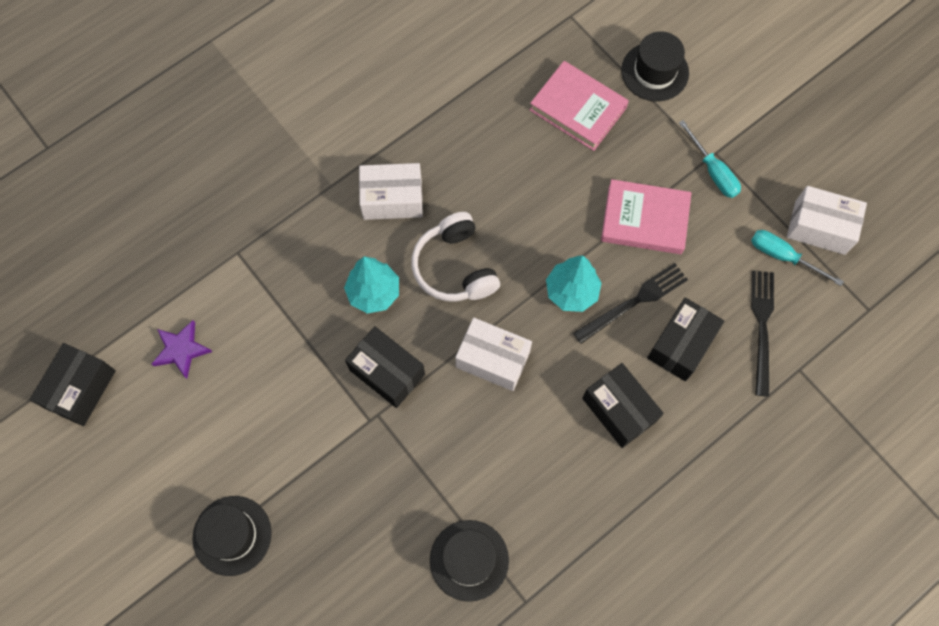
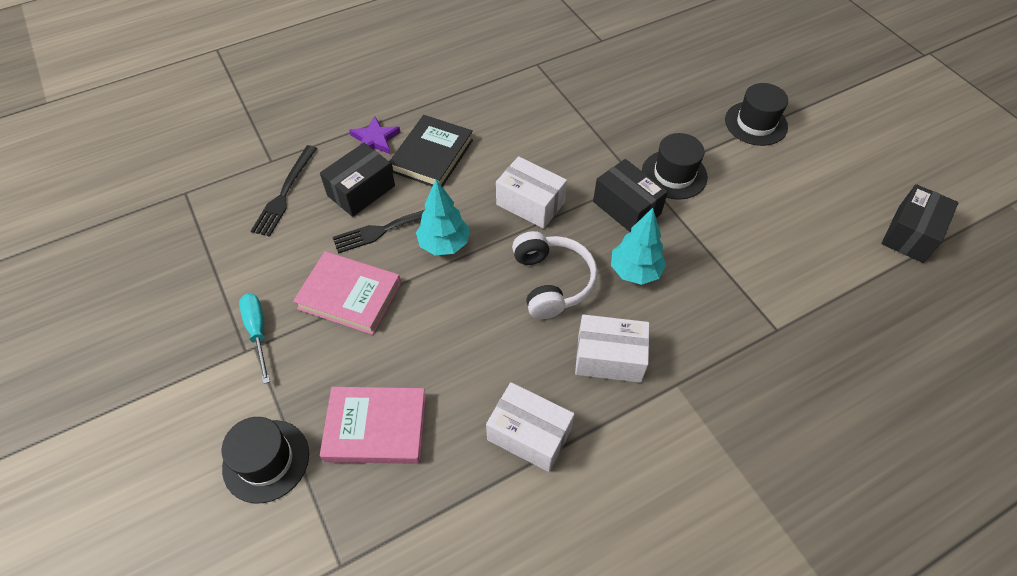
camera: 170 degrees left, 15 degrees down
(181, 350) = (820, 251): purple star -> purple star (375, 139)
(469, 560) = (573, 88): black hat -> black hat (674, 174)
(578, 108) = (376, 428): pink book -> pink book turned 45 degrees counterclockwise
(619, 409) = (432, 155): black box -> black book
(783, 256) = (234, 244): turquoise screwdriver -> none
(819, 227) = (184, 262): white box -> white box (529, 434)

